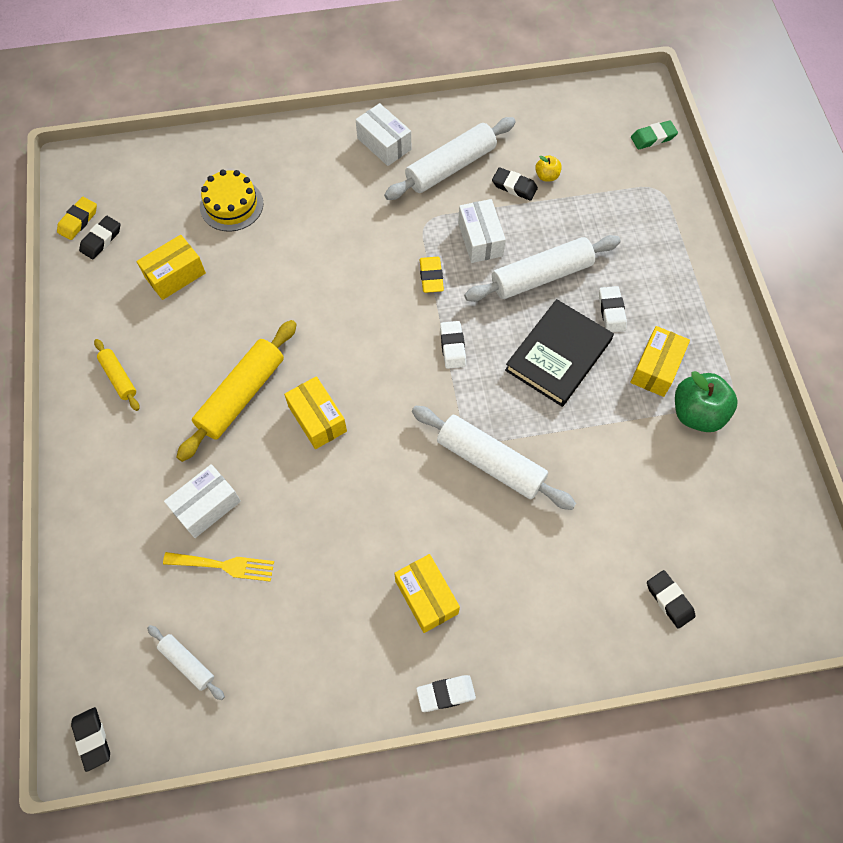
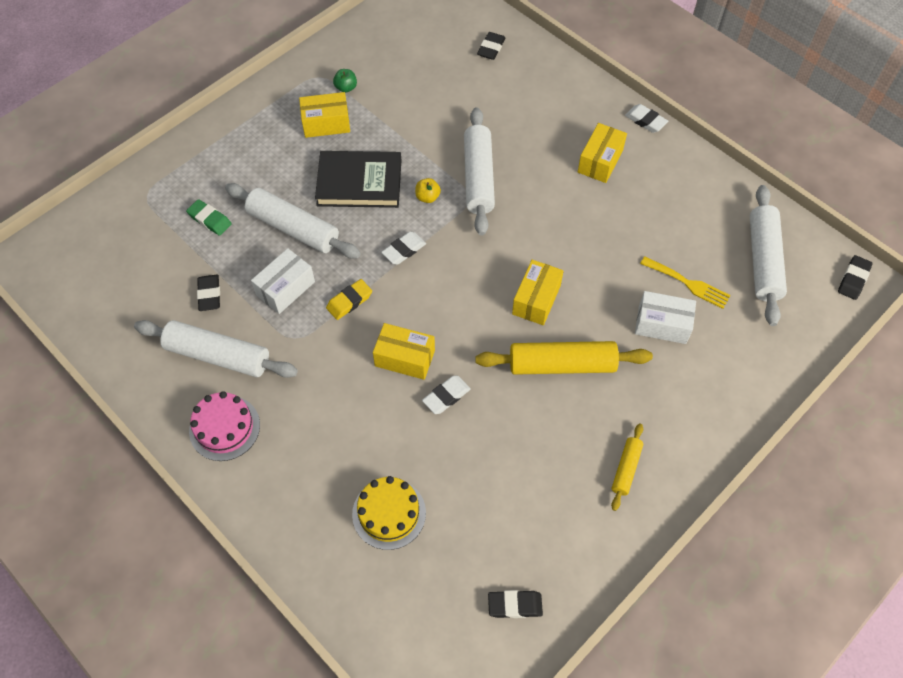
camera: 125 degrees left, 5 degrees down
(78, 221) = (511, 649): yellow eraser -> none
(175, 275) = (499, 503): yellow box -> yellow box (405, 358)
(187, 663) = (763, 260): white rolling pin -> white rolling pin, size x1.92
(224, 565) = (688, 283): yellow fork -> yellow fork turned 150 degrees clockwise
(384, 144) = (224, 428): white box -> pink cake
(547, 176) = (181, 277): yellow apple -> yellow apple (427, 197)
(611, 311) = (295, 170): white eraser -> white eraser (446, 396)
(653, 138) = (86, 224): green eraser -> green eraser (210, 220)
(697, 413) = (346, 88): green apple -> green apple, size x0.49

